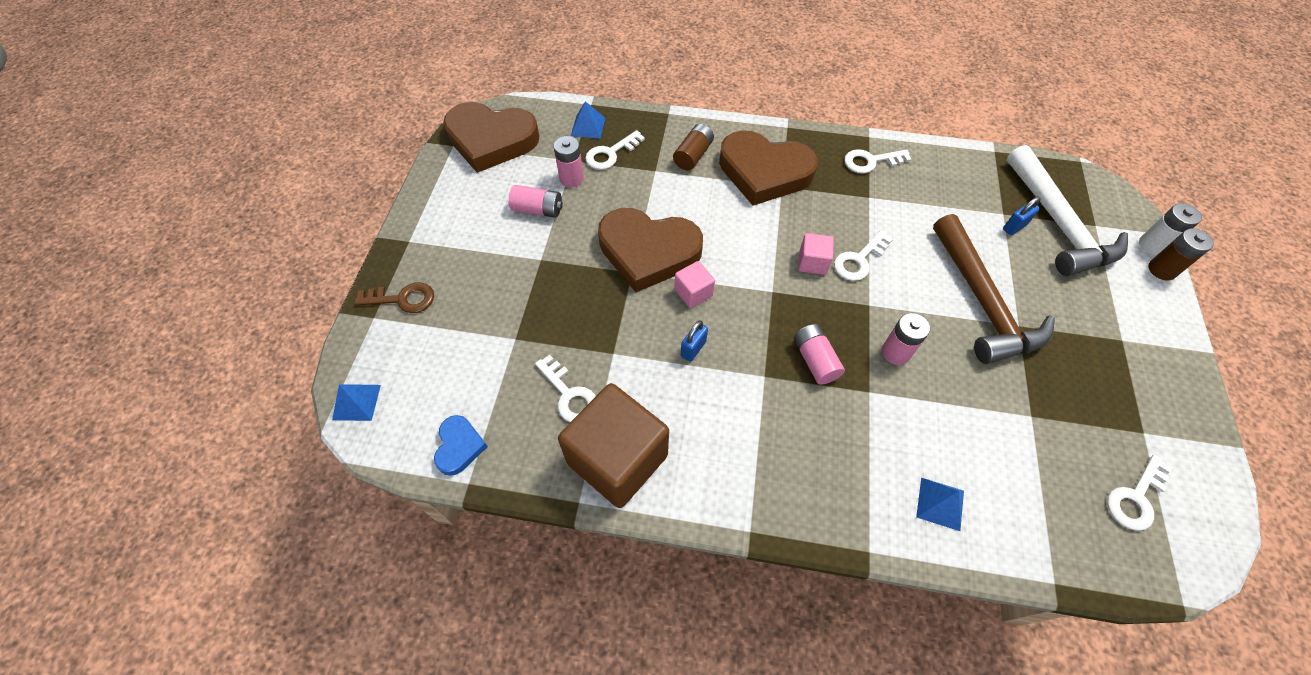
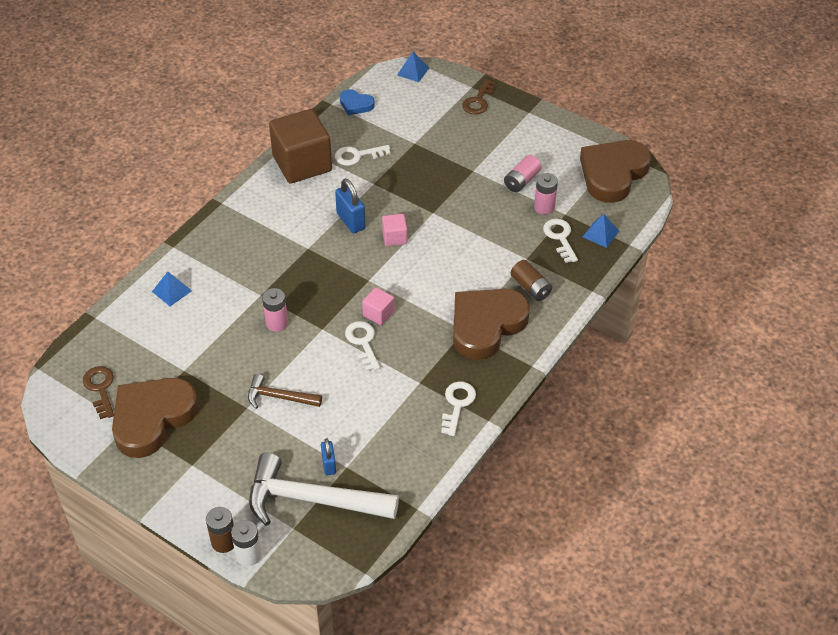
camera: 115 degrees right, 10 degrees down
(648, 252) = (445, 226): brown heart -> brown heart (152, 418)
(693, 349) = (351, 221): blue padlock -> blue padlock, size x1.61
(815, 360) = (301, 278): pink battery -> none
(982, 302) = (279, 397): brown hammer -> brown hammer, size x0.53
(1136, 497) = (100, 389): white key -> brown key

